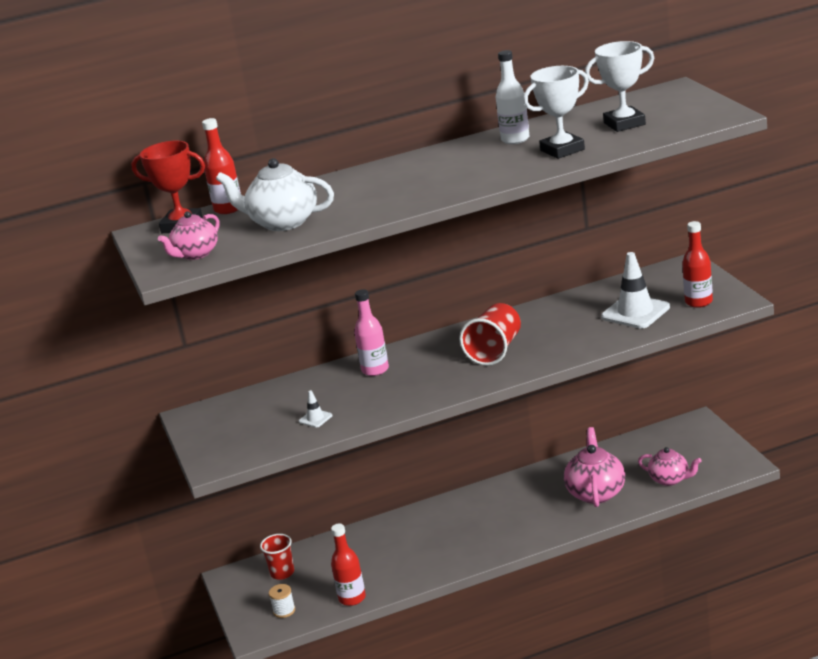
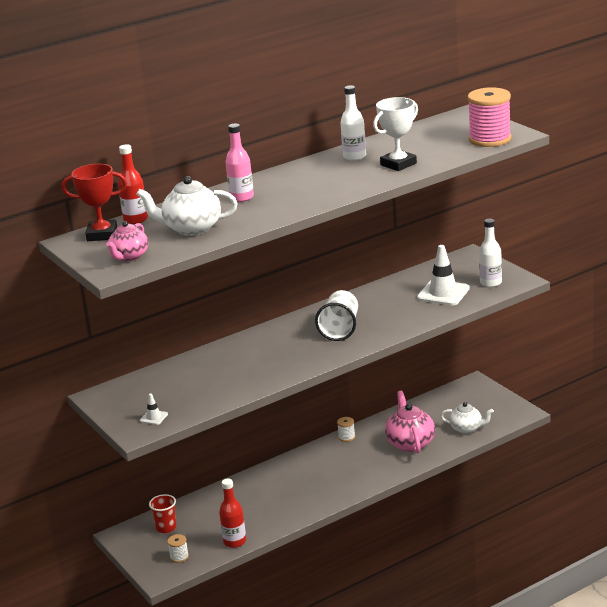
camera: 15 degrees left, 0 degrees up
(315, 418) = (210, 391): white traffic cone -> white traffic cone (153, 417)
(375, 370) = (244, 350): pink bottle -> pink bottle (241, 197)
(495, 351) = (340, 329): red cup -> white cup
(523, 479) = (346, 437): none -> white spool
(624, 124) = (438, 142): white trophy -> none
(670, 479) = (466, 428): pink teapot -> white teapot
(689, 121) = (490, 139): none -> pink spool
(698, 302) = (490, 283): red bottle -> white bottle

